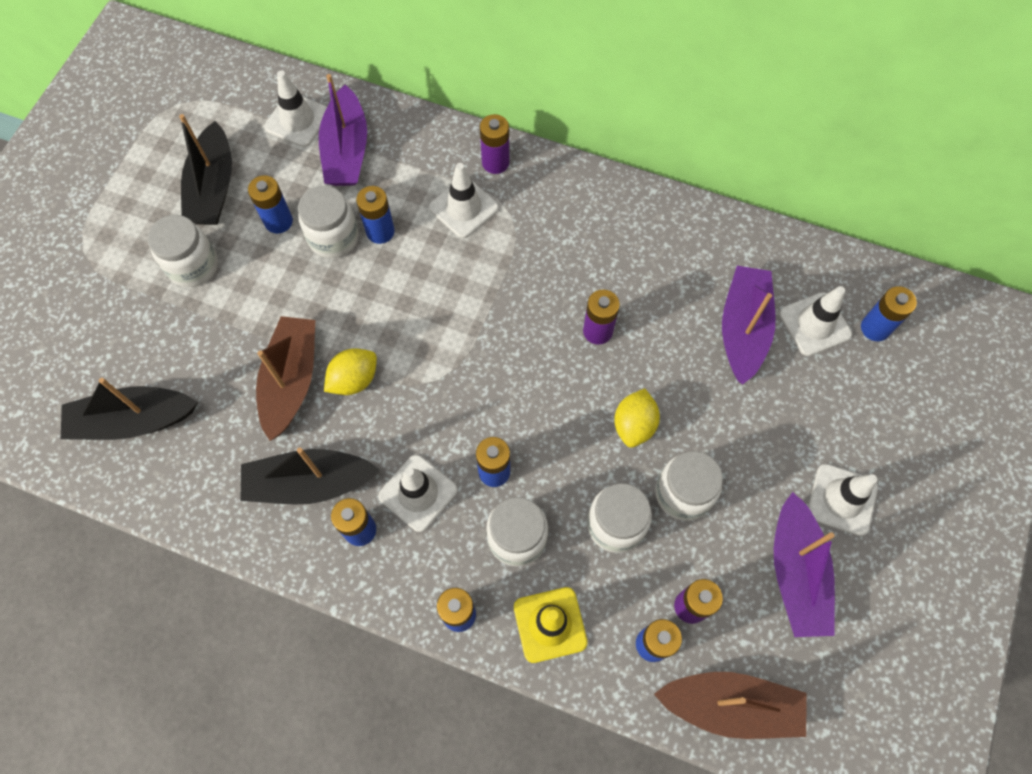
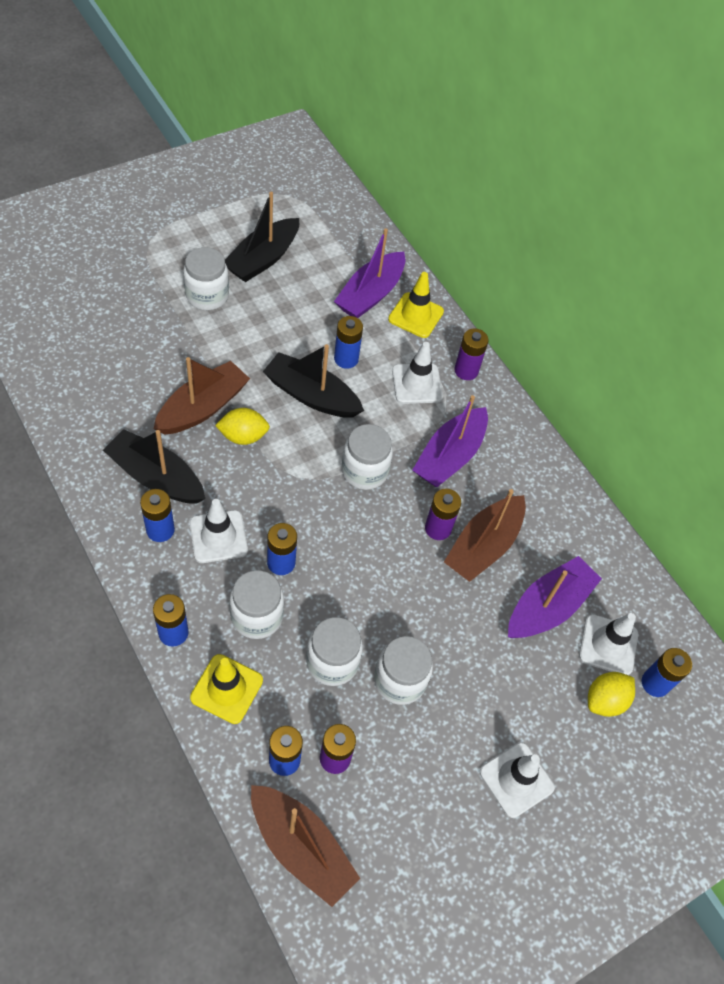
camera: 30 degrees right, 10 degrees down
(133, 421) = (86, 359): black boat -> black boat (311, 395)
(278, 221) = (285, 307): blue battery -> none
(297, 120) = (355, 255): white traffic cone -> none
(333, 237) = (311, 341): white jar -> white jar (364, 471)
(405, 141) = (416, 315): none -> yellow traffic cone
(634, 425) = (406, 608): yellow lemon -> yellow lemon (605, 700)
(648, 316) = (483, 546): none -> brown boat
(796, 573) = (434, 800): purple boat -> purple boat (450, 456)

